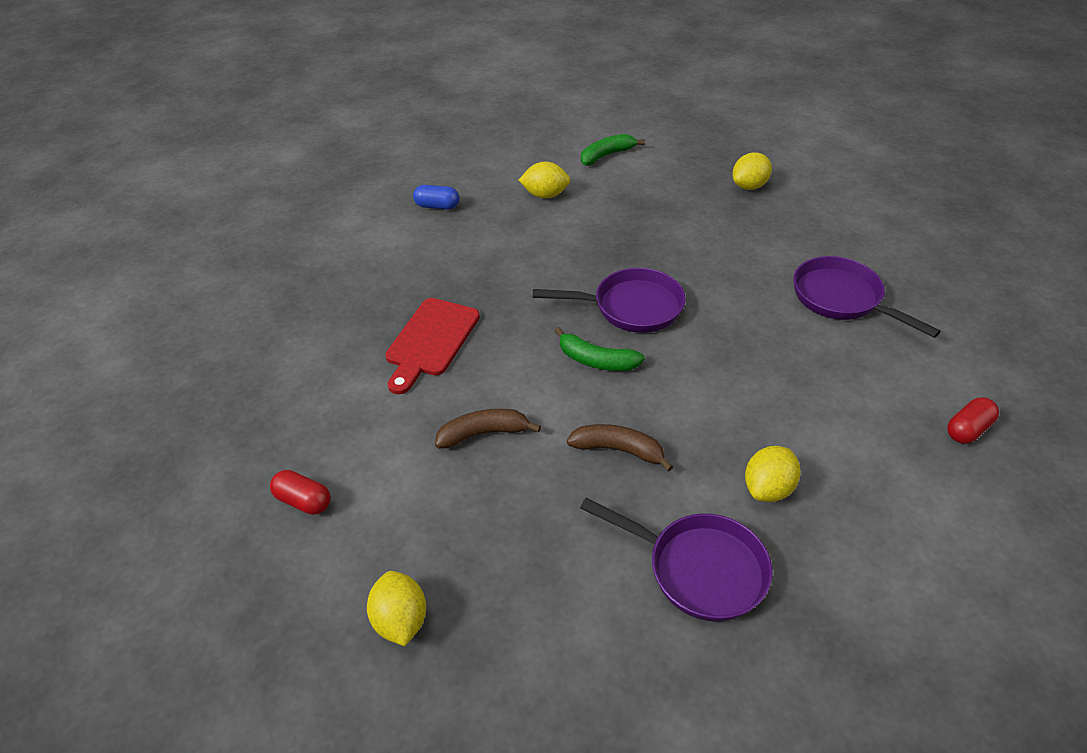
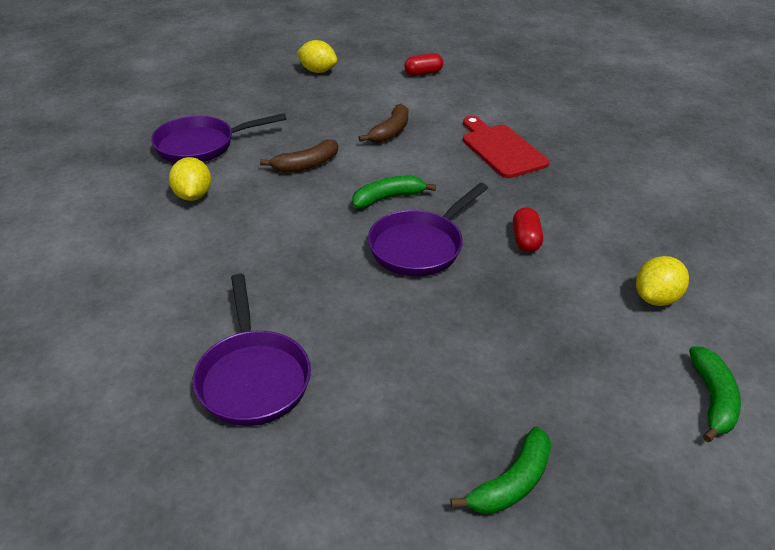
camera: 130 degrees right, 5 degrees down
(437, 206) = (695, 226): blue capsule -> none
(749, 186) = (511, 482): yellow lemon -> green banana
(841, 299) = (253, 377): purple pan -> purple pan turned 75 degrees clockwise
(968, 430) = (59, 315): red capsule -> red capsule (525, 240)

